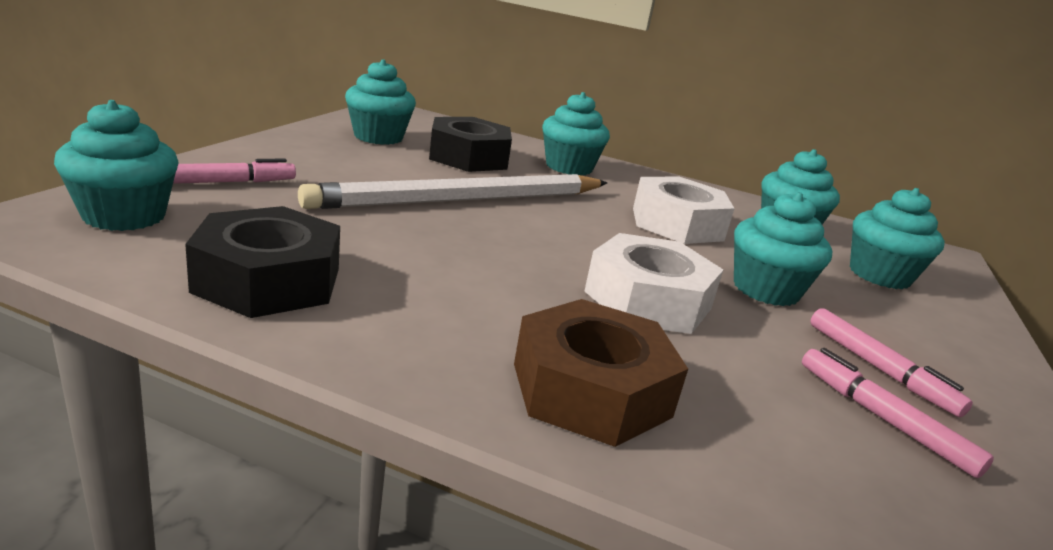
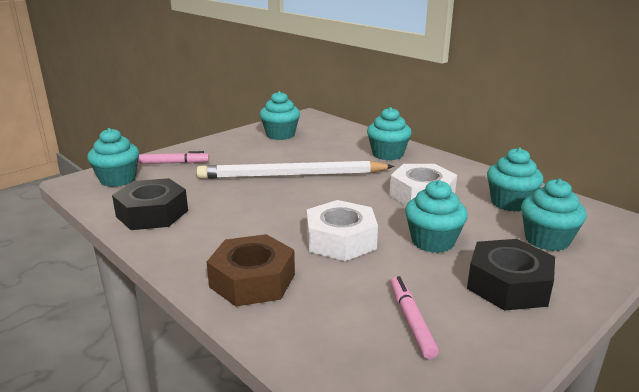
camera: 30 degrees right, 0 degrees up
(468, 157) = (324, 148): black nut -> black nut (508, 285)
(879, 369) = (451, 296): pink marker -> none

